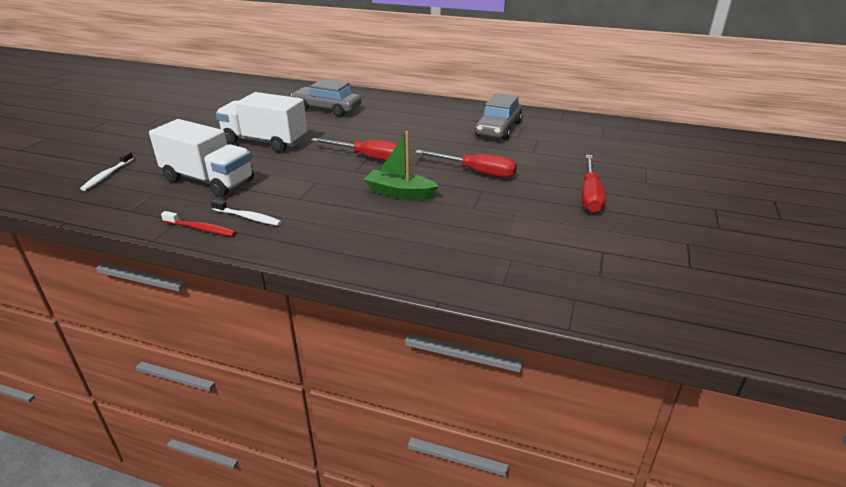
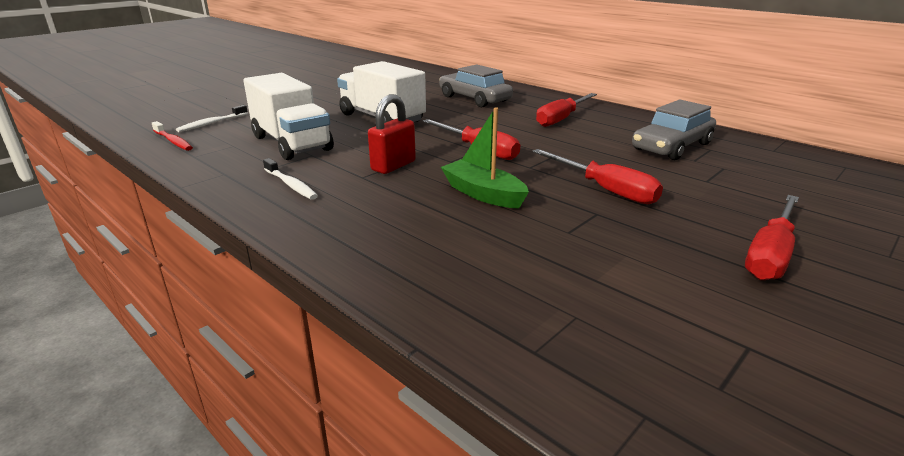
camera: 25 degrees right, 5 degrees down
(201, 229) = (235, 186): red toothbrush -> red toothbrush (173, 141)
(315, 184) = (393, 166): none -> red padlock
(409, 118) = (561, 119): none -> red screwdriver

